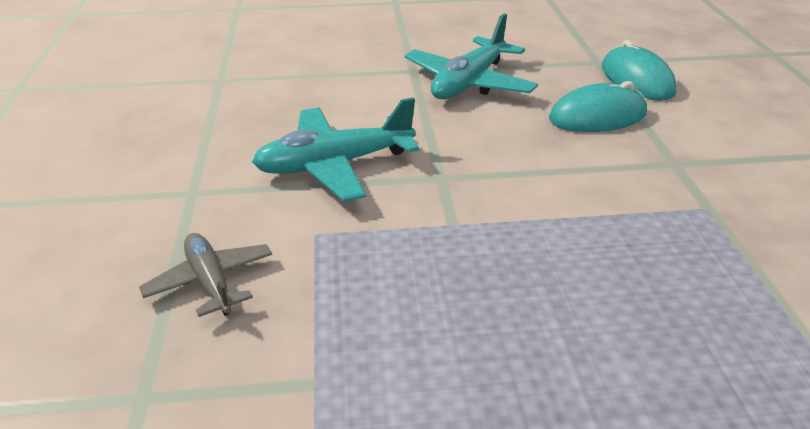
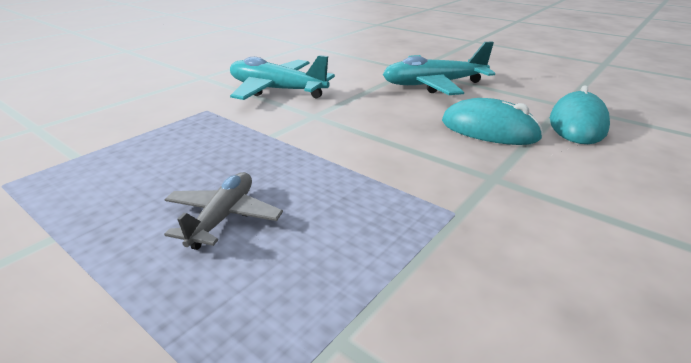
camera: 45 degrees right, 5 degrees down
(210, 281) = (135, 106): grey plane -> grey plane (223, 217)

